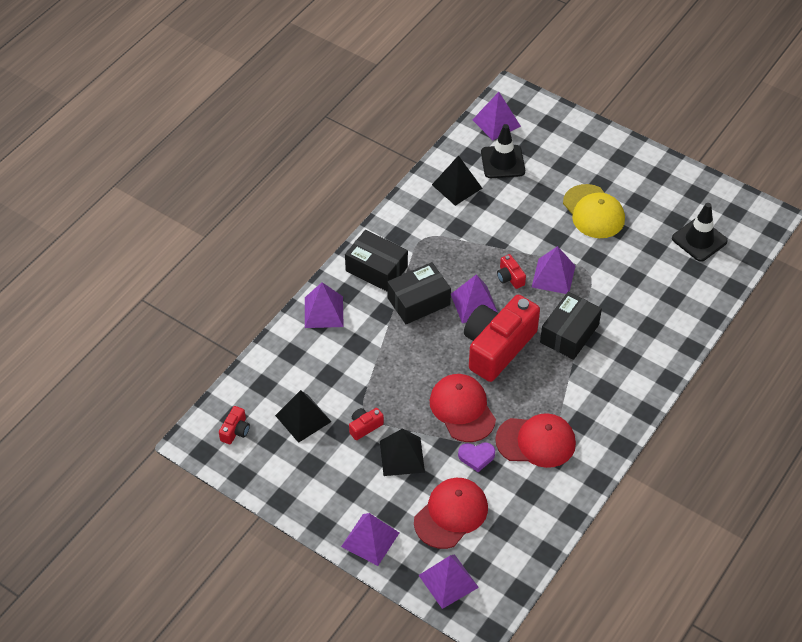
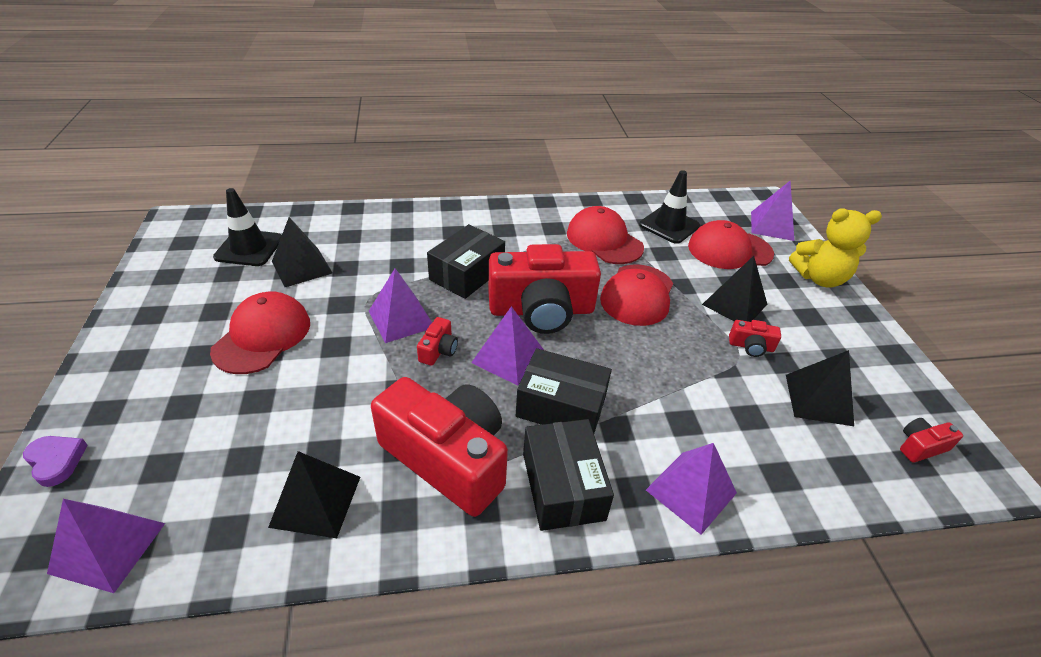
camera: 135 degrees left, 10 degrees down
(370, 539) = (819, 278): purple pyramid -> yellow teddy bear
(434, 239) = (448, 458): none -> red camera
(476, 457) = (665, 263): purple heart -> purple heart (56, 461)
(502, 162) = (216, 477): black traffic cone -> black traffic cone (669, 225)
(569, 333) = (467, 274): black box -> black box turned 45 degrees counterclockwise
(593, 212) = (262, 336): yellow cap -> red cap
(652, 256) = (302, 267): none -> black pyramid

